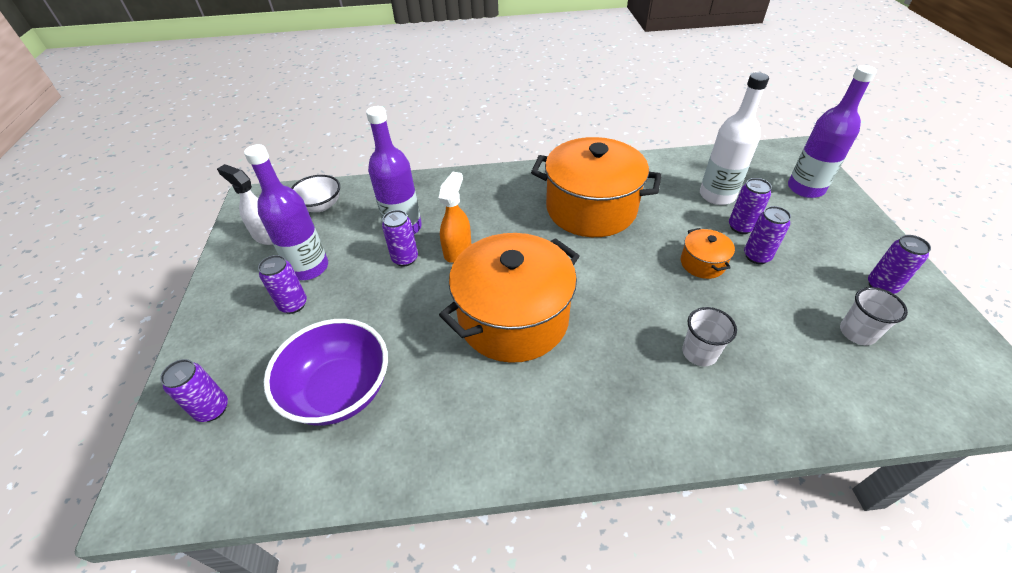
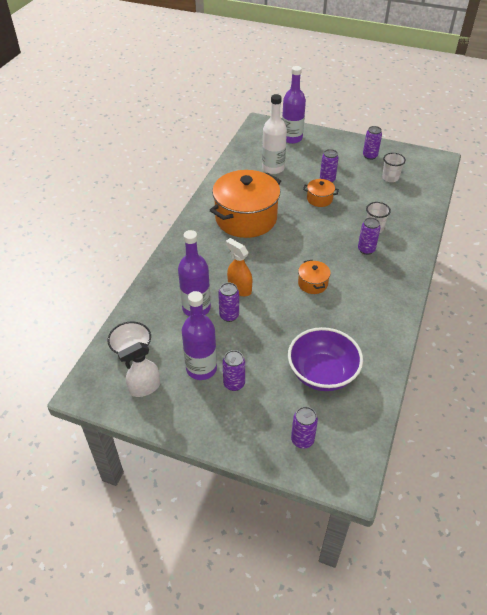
camera: 65 degrees left, 0 degrees up
(513, 318) = (312, 283): orange pot -> orange pot, size x0.44
(740, 227) = (303, 173): purple can -> purple can (366, 249)

